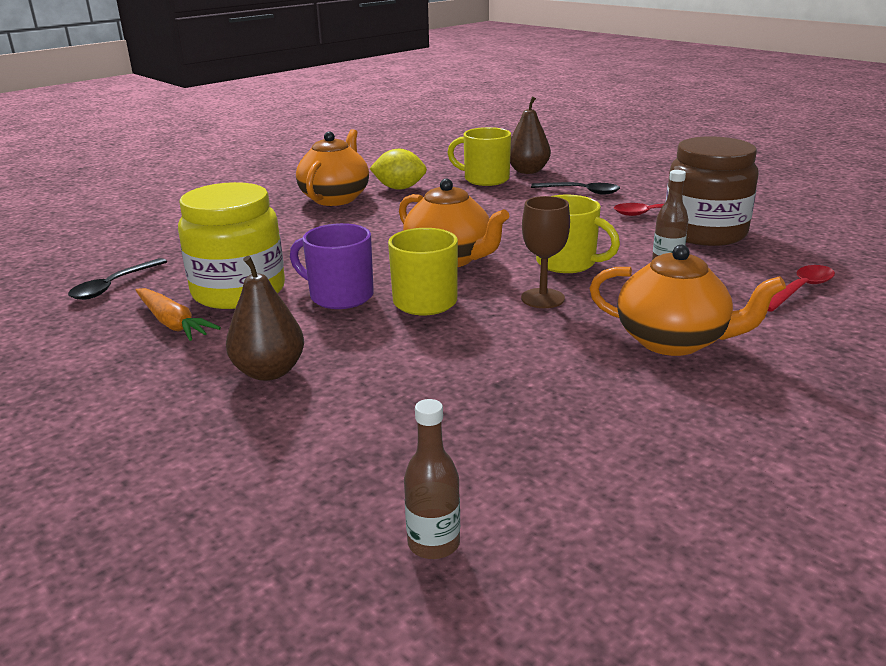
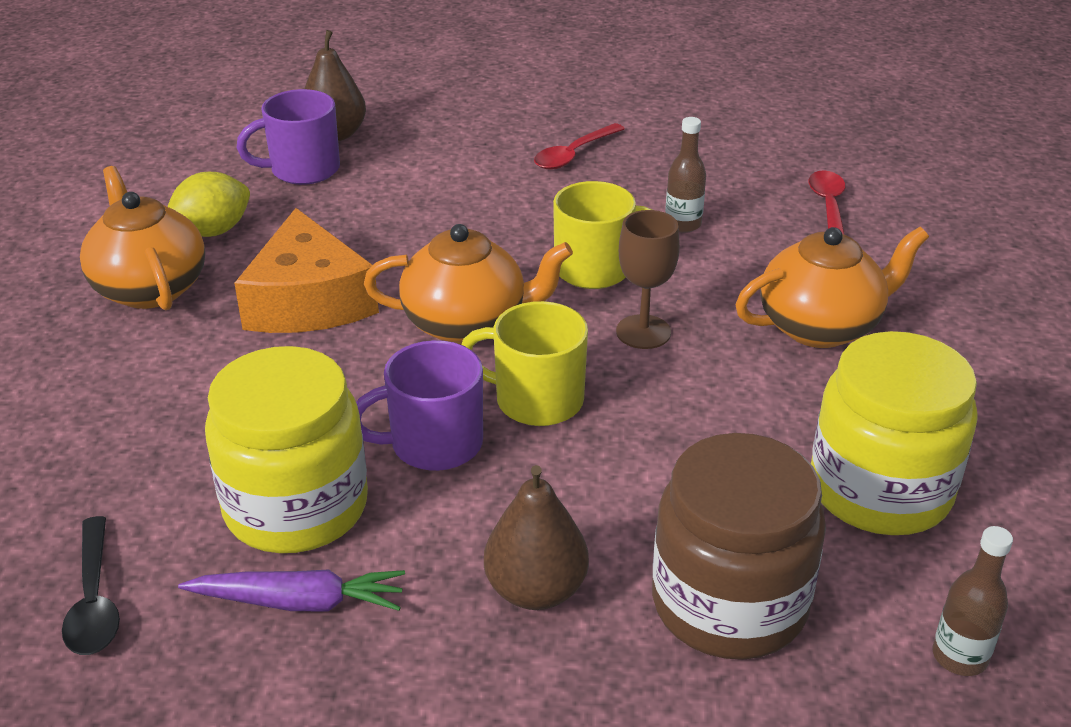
camera: 45 degrees left, 10 degrees up
(172, 323) = (299, 602): orange carrot -> purple carrot
(391, 224) = (308, 301): none -> orange cheese
(485, 179) = (302, 170): yellow mug -> purple mug
(551, 434) = (880, 490): none -> yellow jar
(581, 192) = (451, 148): black spoon -> none
(704, 233) = (658, 164): brown jar -> brown jar (729, 604)

